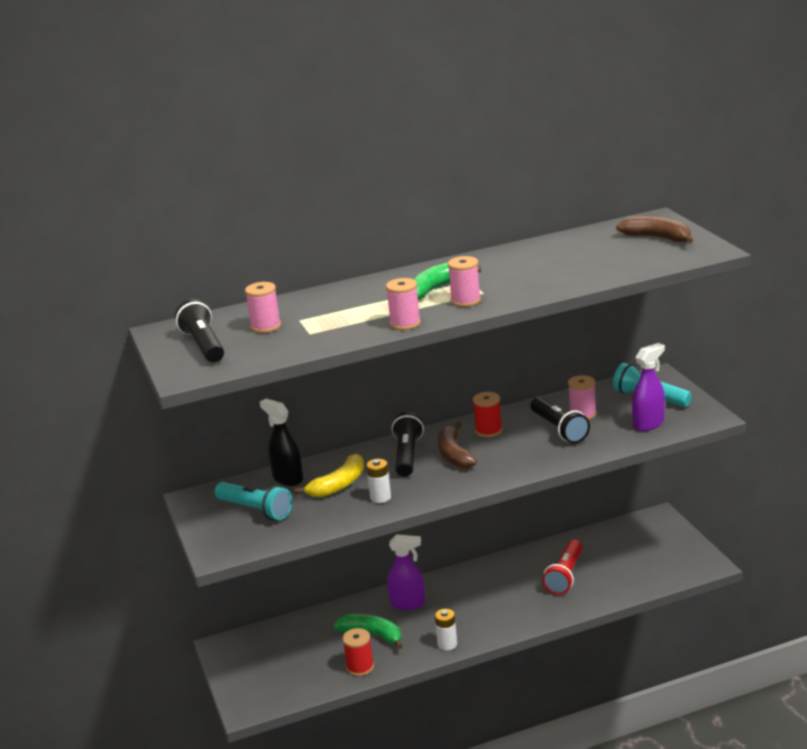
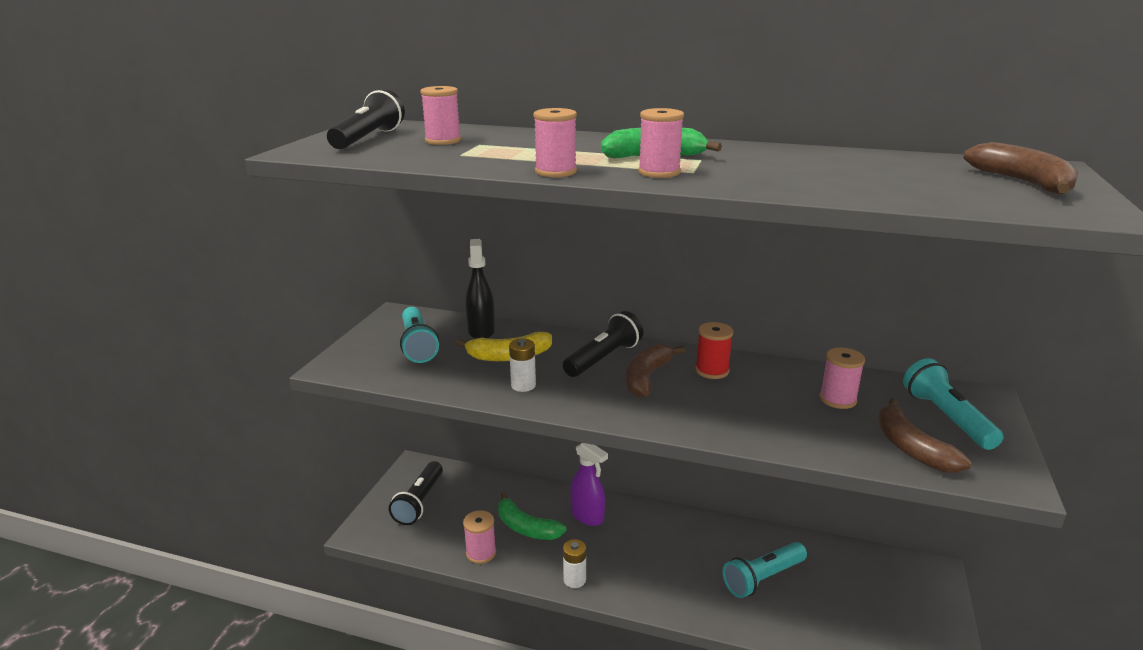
camera: 35 degrees right, 0 degrees up
(360, 667) = (481, 553): red spool -> pink spool
(372, 635) = (526, 527): green banana -> green banana turned 150 degrees clockwise
(559, 429) = (789, 403): black flashlight -> black flashlight (419, 502)
(565, 576) = (762, 578): red flashlight -> turquoise flashlight
(648, 424) = (911, 448): purple spray bottle -> brown banana

